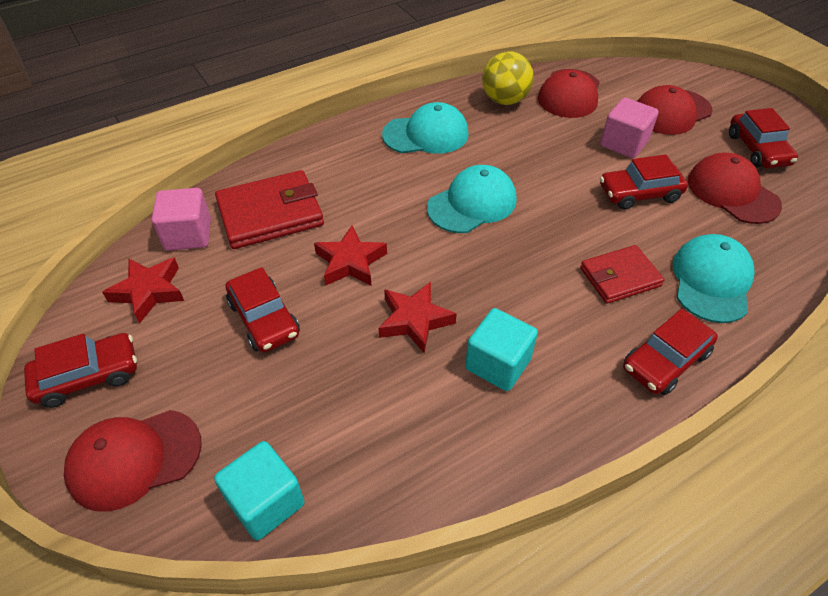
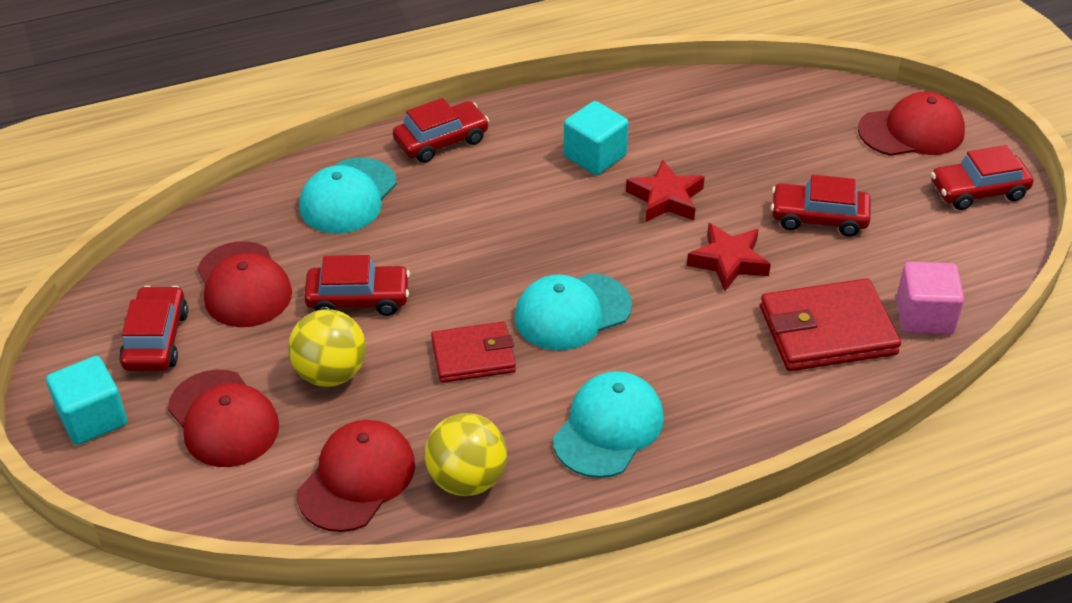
camera: 170 degrees left, 5 degrees down
(149, 291) = (948, 258): red star -> none
(264, 319) = (818, 218): red car -> red car turned 60 degrees counterclockwise
(266, 502) = (799, 96): turquoise cube -> turquoise cube (93, 418)
(426, 134) = (608, 428): turquoise cap -> turquoise cap turned 120 degrees clockwise
(620, 277) = (440, 211): red wallet -> red wallet (473, 356)
(623, 143) = (330, 373): pink cube -> yellow ball
(671, 112) = (223, 419): red cap -> red cap turned 75 degrees clockwise

